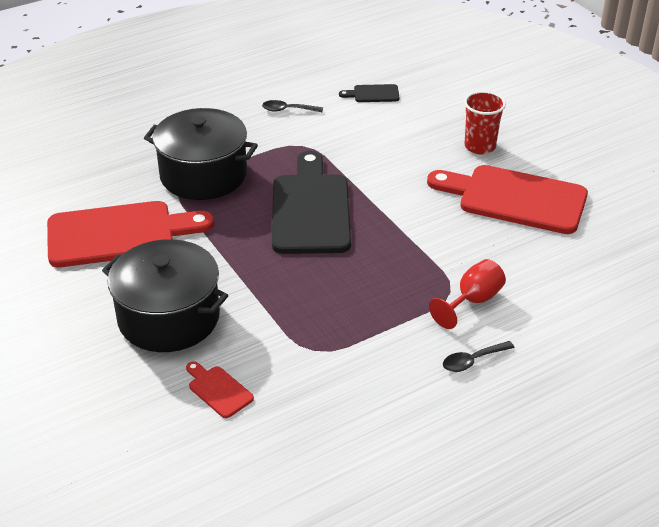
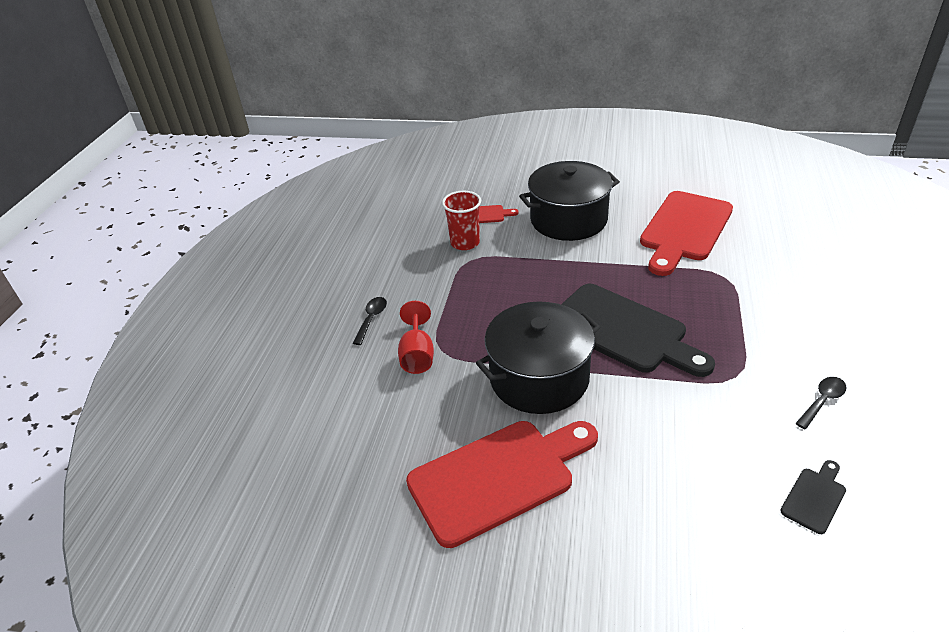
camera: 135 degrees right, 0 degrees up
(203, 175) = (733, 295): black pot -> black pot (539, 378)
(480, 146) = (614, 519): red cup -> red cup (465, 243)

